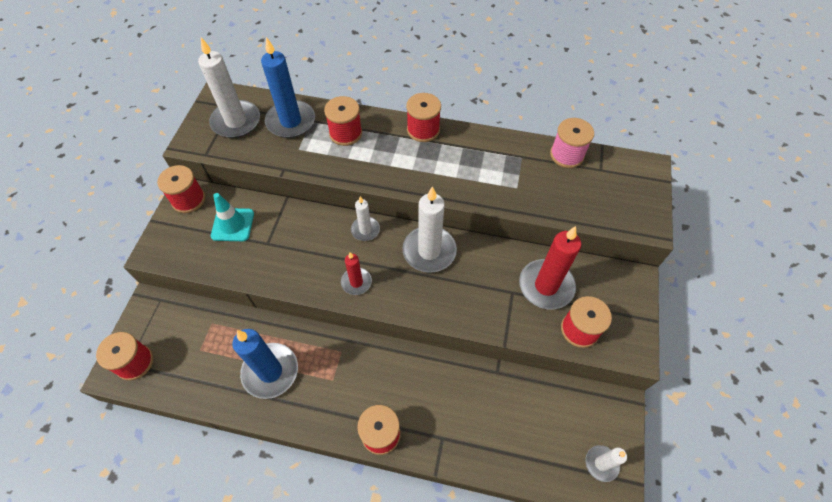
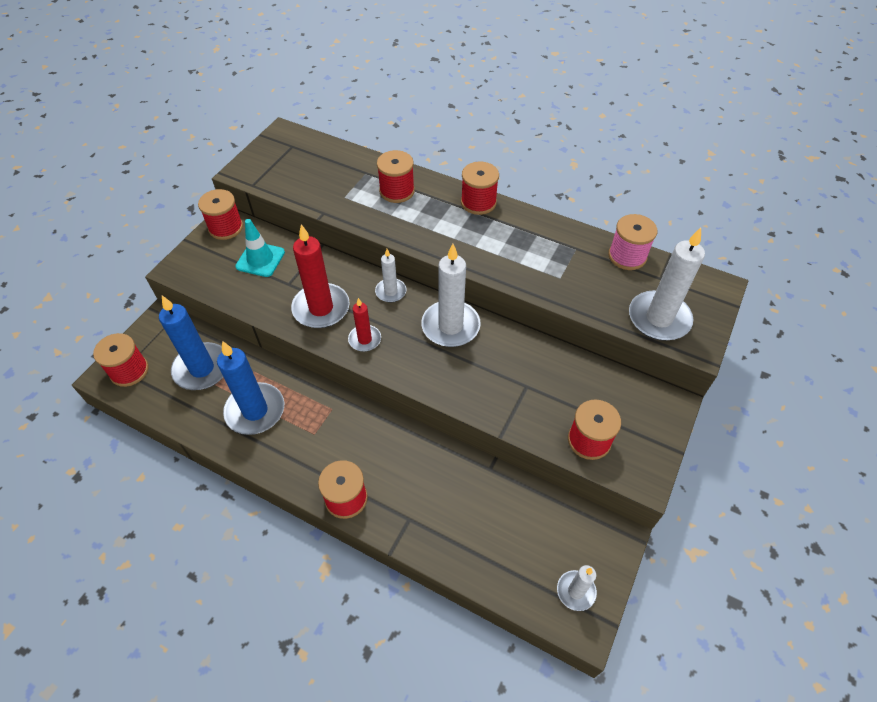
camera: 15 degrees right, 5 degrees down
(236, 121) = (292, 160): white candle -> white candle (659, 318)
(291, 121) = (345, 170): blue candle -> blue candle (202, 368)
(546, 286) = (566, 388): red candle -> red candle (321, 308)

